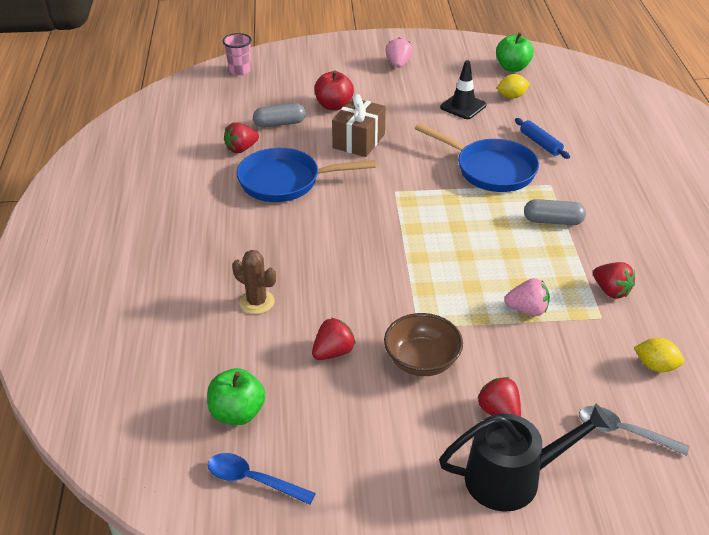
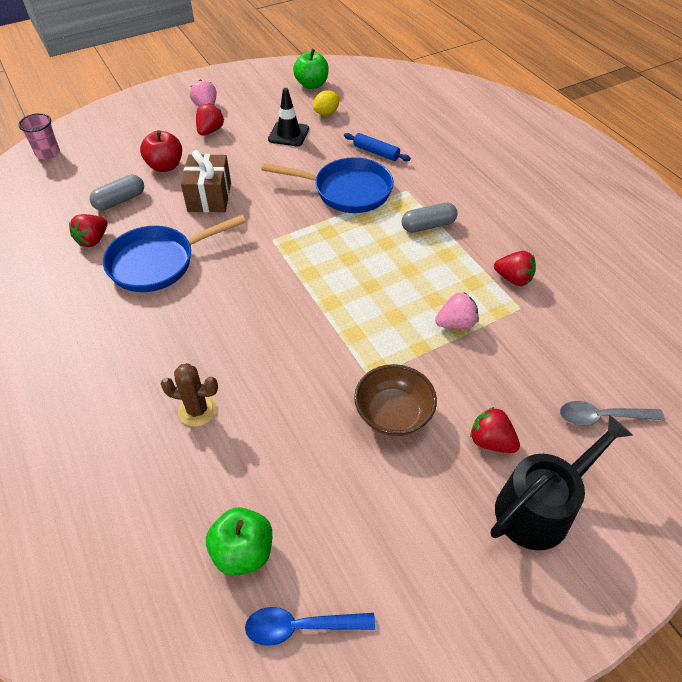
camera: 25 degrees left, 10 degrees up
(333, 352) = (304, 438): red strawberry -> red strawberry (210, 131)
(655, 366) = (589, 340): yellow lemon -> none

